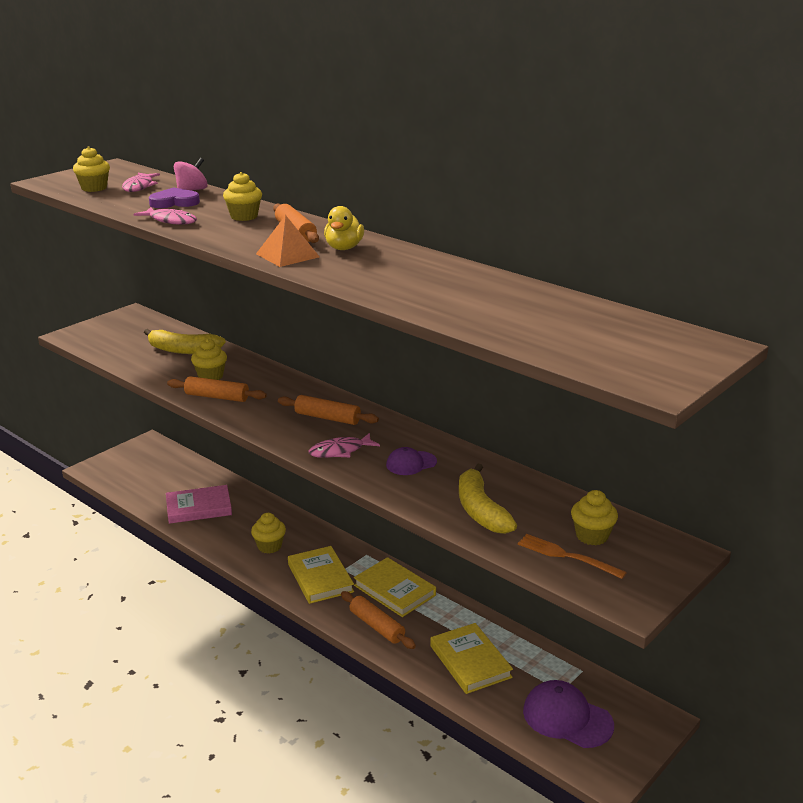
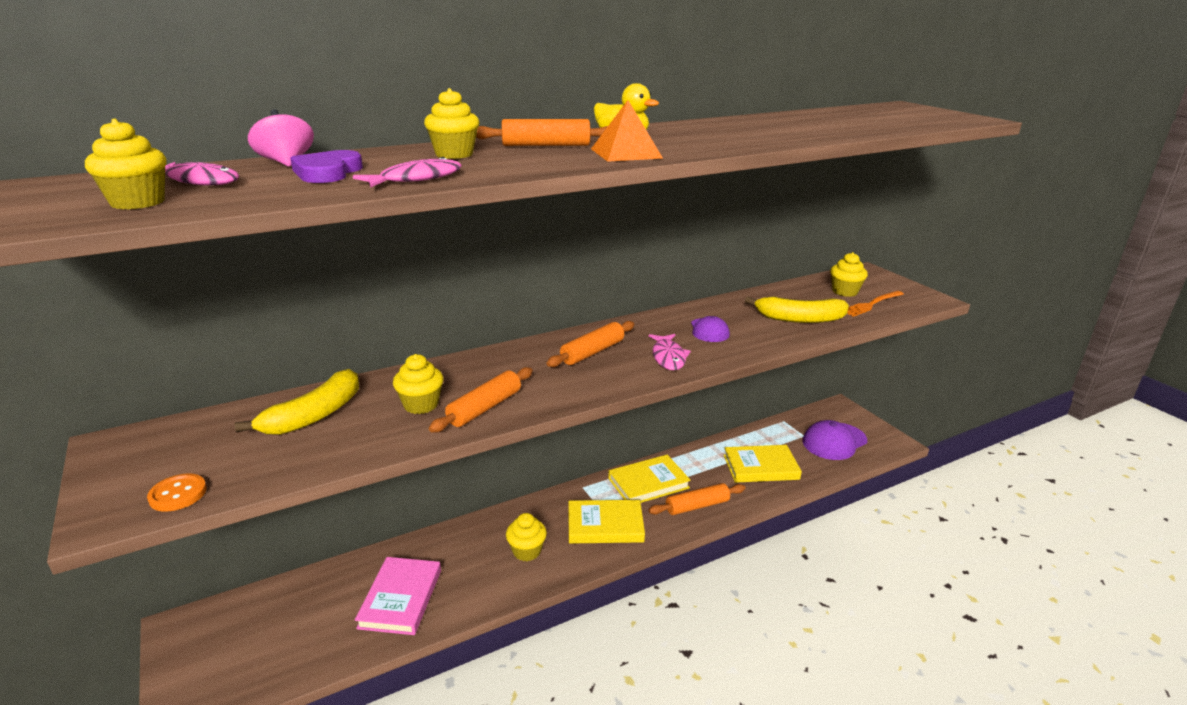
camera: 70 degrees left, 0 degrees up
(93, 343) = (178, 494): none -> orange button

